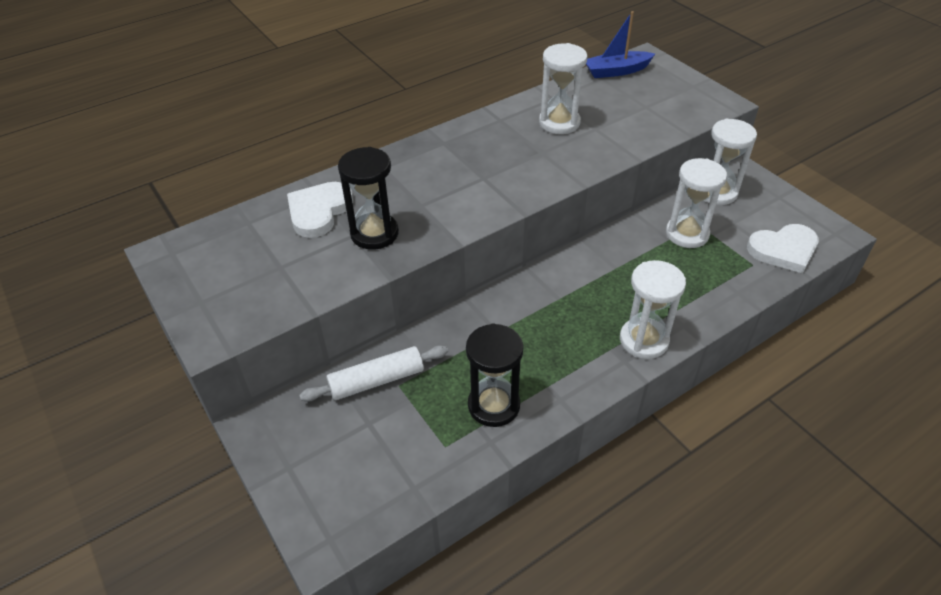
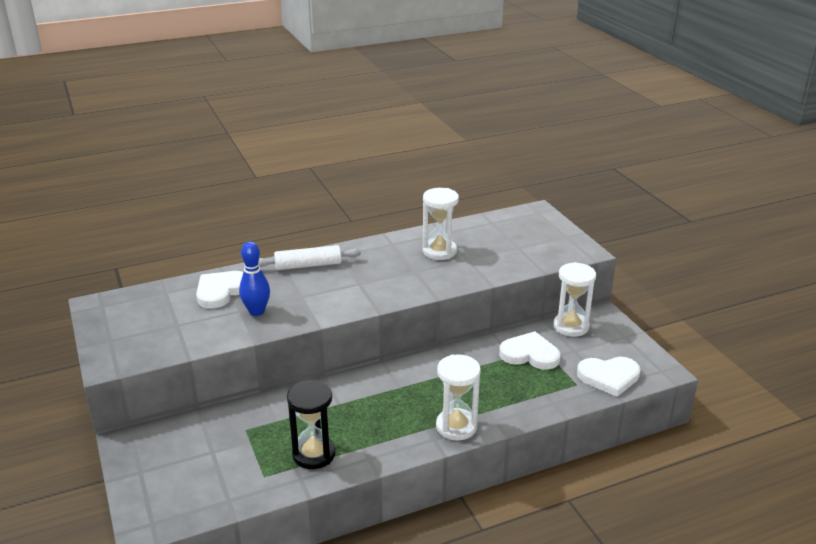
camera: 10 degrees right, 15 degrees down
(374, 233) = (256, 311): black hourglass -> blue bowling pin
(377, 380) = (230, 424): white rolling pin -> white rolling pin (308, 265)
(616, 71) = (506, 218): blue boat -> none
(687, 234) = (530, 354): white hourglass -> white heart

